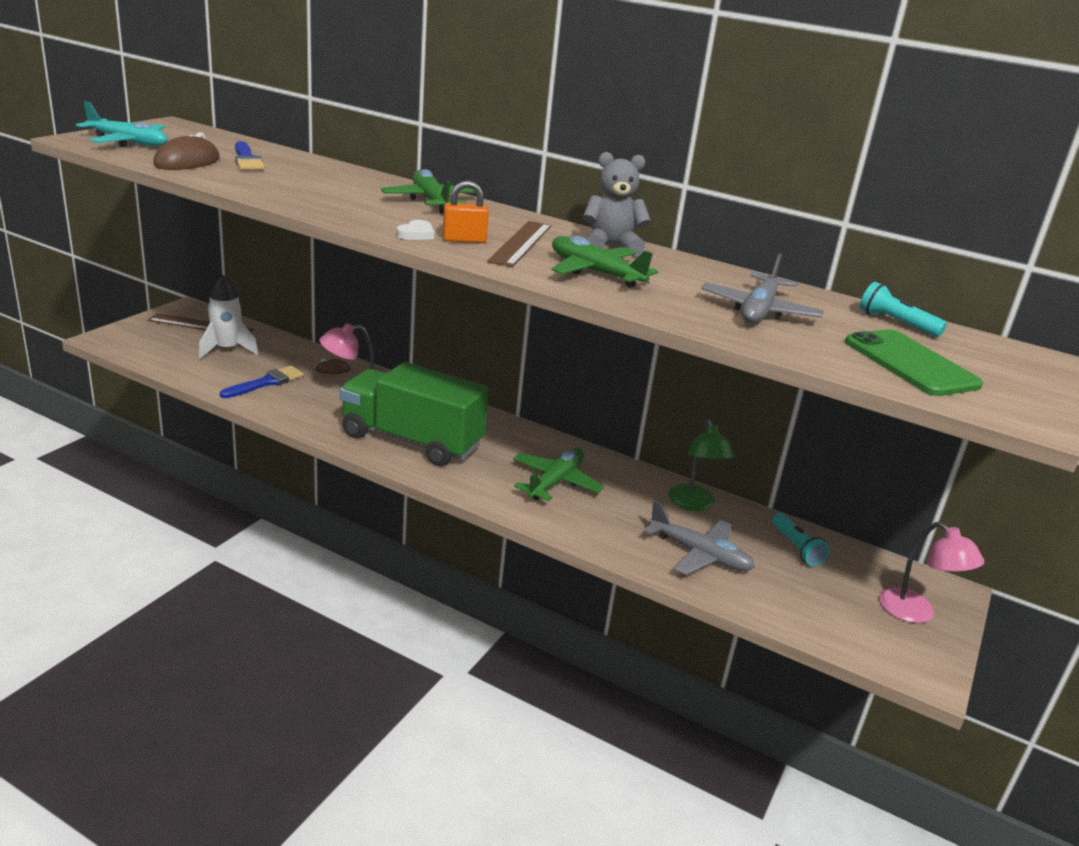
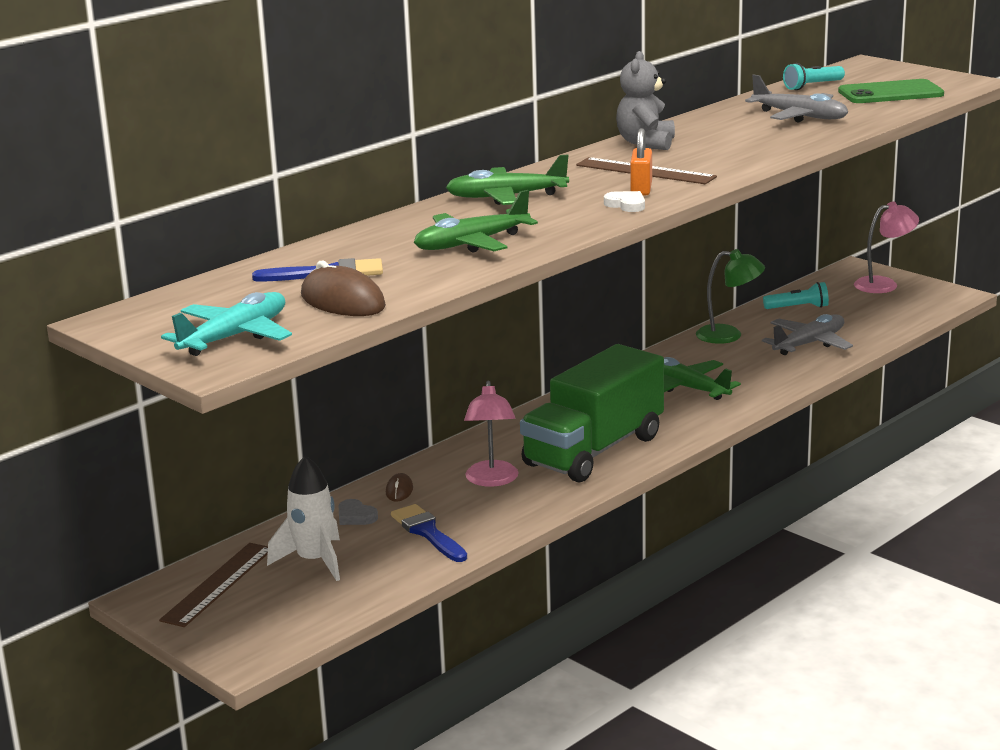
camera: 70 degrees left, 5 degrees down
(292, 358) = (355, 516): none -> grey heart
(595, 272) = (723, 153): green plane -> green plane (471, 244)

